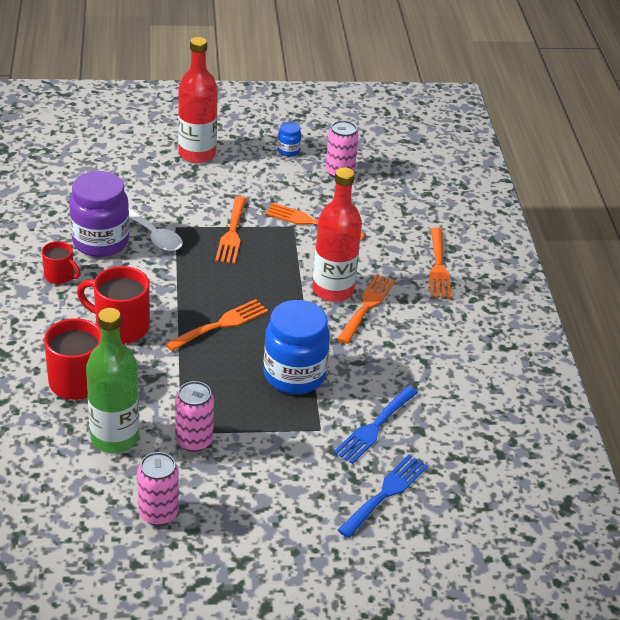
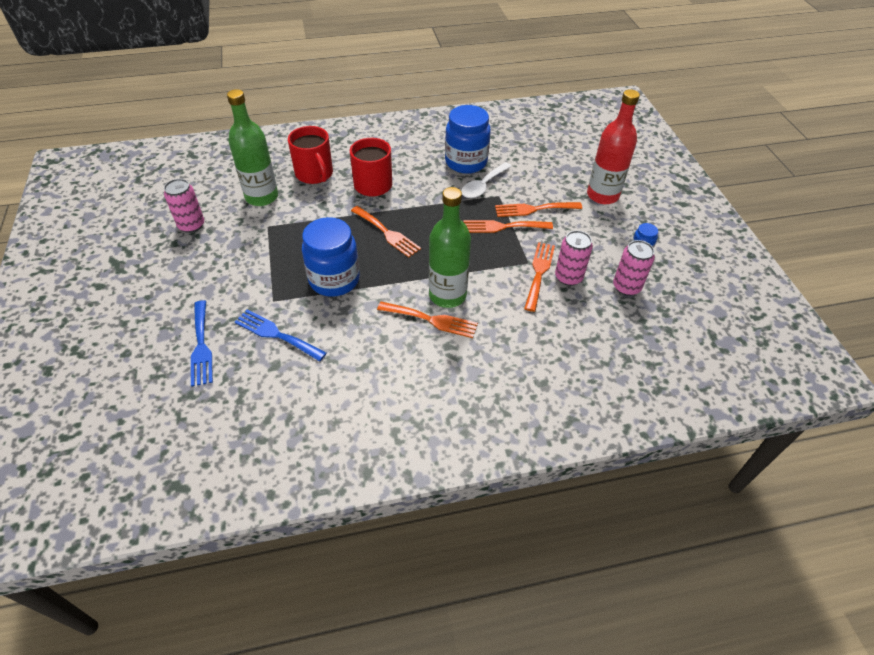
camera: 85 degrees right, 10 degrees up
(60, 276) = (421, 150): red mug -> none
(100, 242) = (466, 162): purple jar -> blue jar
(194, 440) = (259, 233): pink can -> pink can (568, 277)
(333, 290) = (447, 295): red bottle -> green bottle
(386, 493) = (201, 346): blue fork -> blue fork turned 45 degrees clockwise
(438, 267) = (506, 372): orange fork -> orange fork (533, 209)

